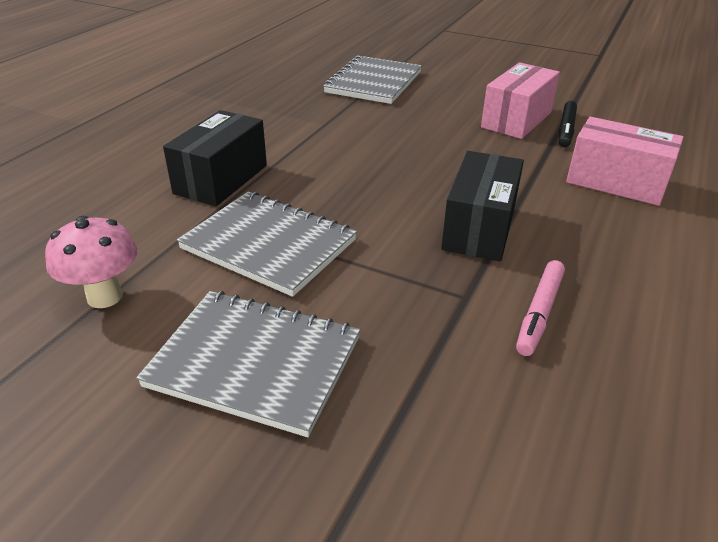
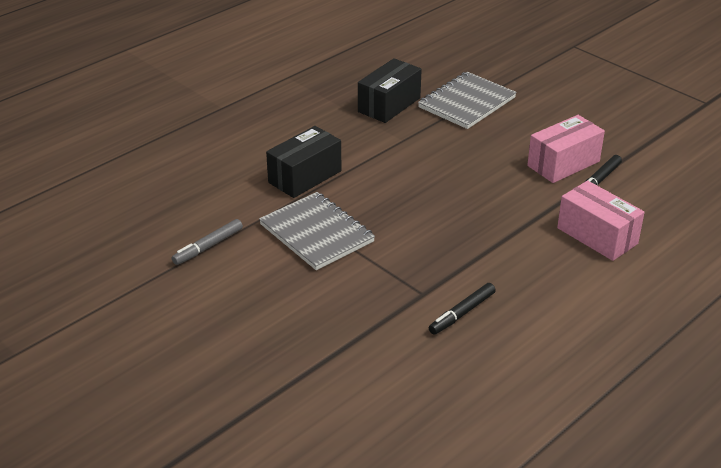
camera: 20 degrees right, 0 degrees up
(105, 297) = (208, 246): pink mushroom -> grey marker
(254, 362) = (278, 302): grey notebook -> none
(479, 228) = (464, 250): black box -> black box (389, 105)
(539, 313) = (462, 313): pink marker -> black marker

